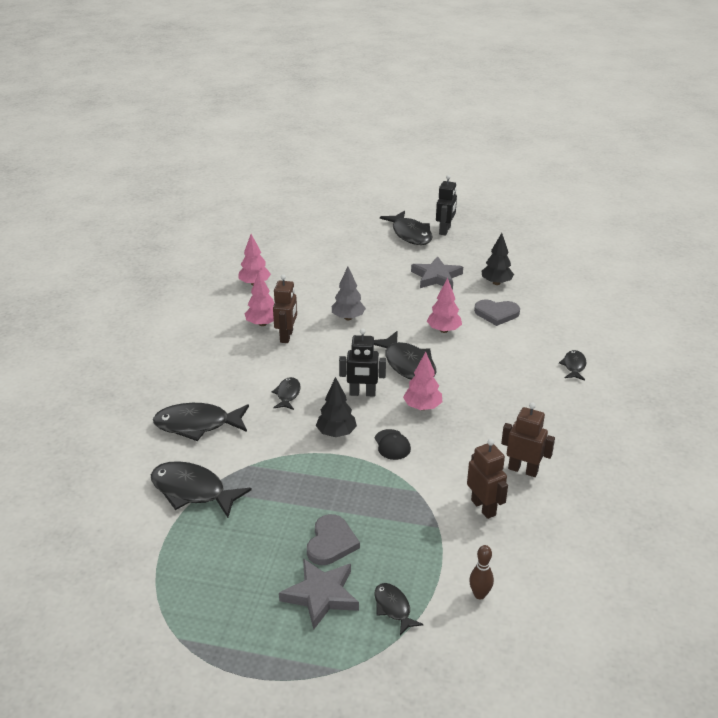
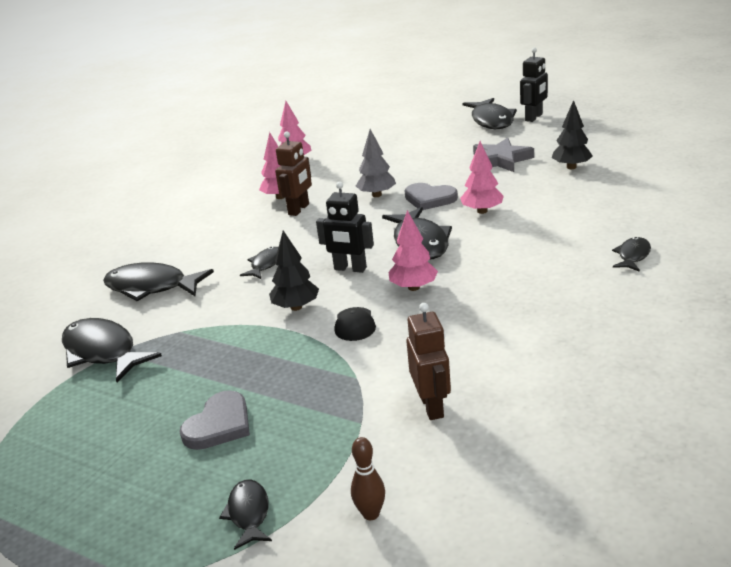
camera: 20 degrees right, 5 degrees down
(321, 595) = (170, 484): grey star -> none
(496, 313) = (556, 197): grey heart -> grey heart (429, 199)
(523, 470) = (507, 367): brown robot -> none

